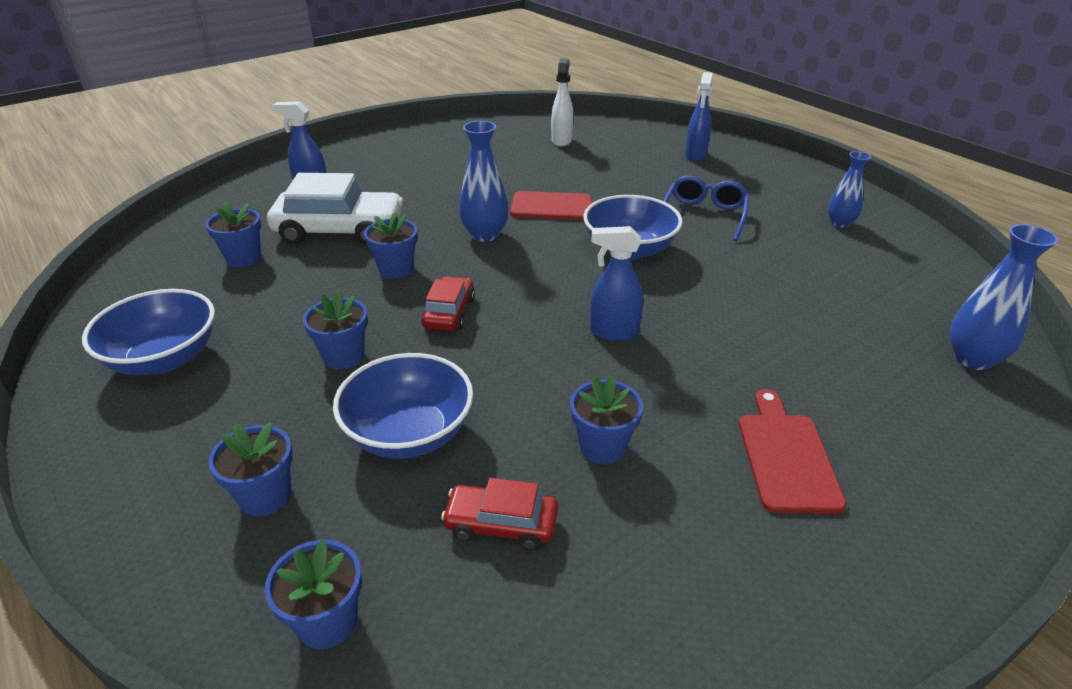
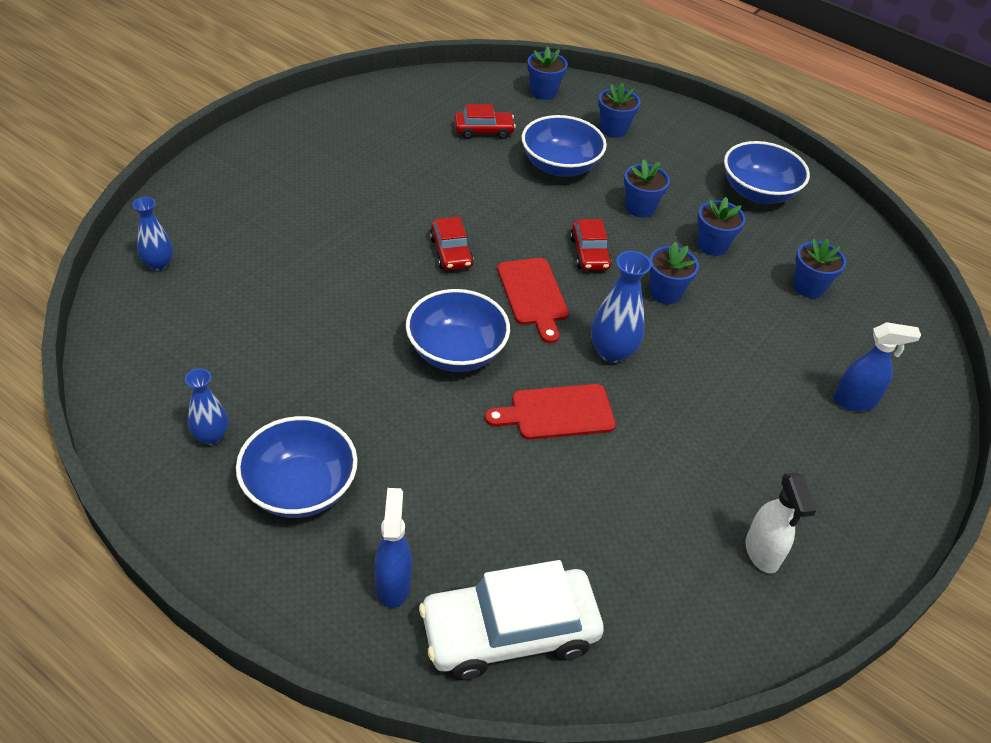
camera: 160 degrees right, 10 degrees up
(339, 230) = (760, 336): white car -> white car (509, 632)
(561, 140) = (614, 594): white spray bottle -> white spray bottle (762, 553)
(602, 447) = (439, 171): blue flower pot -> blue flower pot (712, 245)
(613, 332) = (451, 252): blue spray bottle -> red car
(704, 215) = (378, 425): blue glasses -> none
(761, 193) = (300, 488): none -> blue bowl
(786, 456) = (324, 178): red cutting board -> red cutting board (533, 295)
(972, 359) = (158, 264): blue vase -> blue vase, size x0.66

